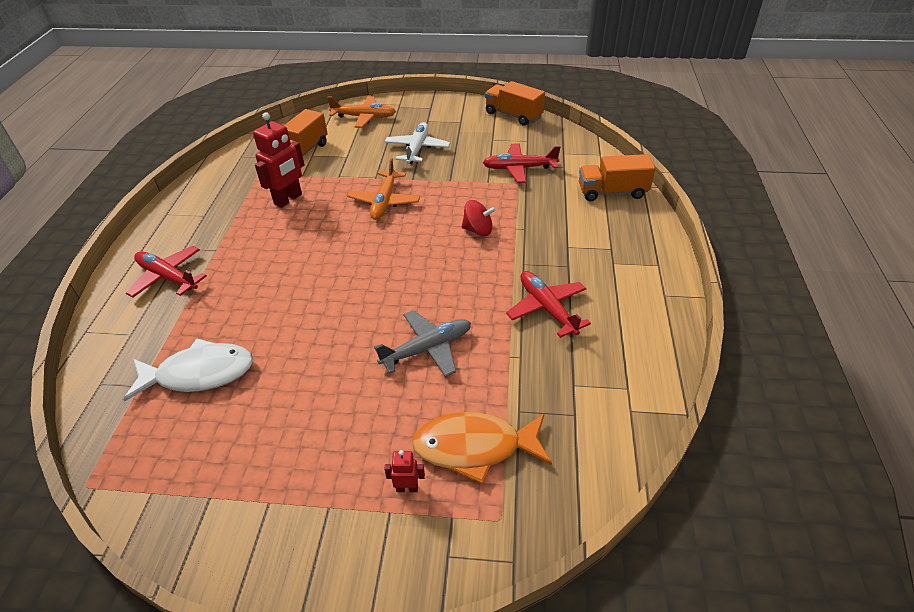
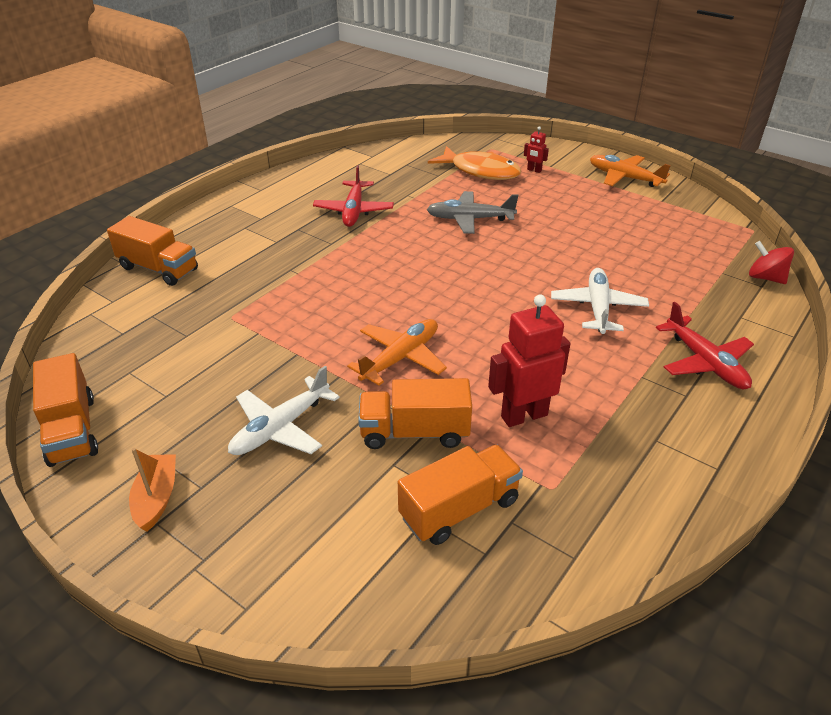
camera: 150 degrees left, 5 degrees down
(199, 374) = (667, 264): white fish -> none
(260, 292) = (597, 308): none -> white plane
(346, 171) = (414, 432): none -> orange truck
(364, 117) = (291, 559): orange plane -> orange plane (624, 178)
(441, 112) = (157, 498): none -> orange boat
(478, 230) = (335, 284): red spinning top -> red spinning top (765, 278)
(519, 168) = (200, 334): red plane -> none

